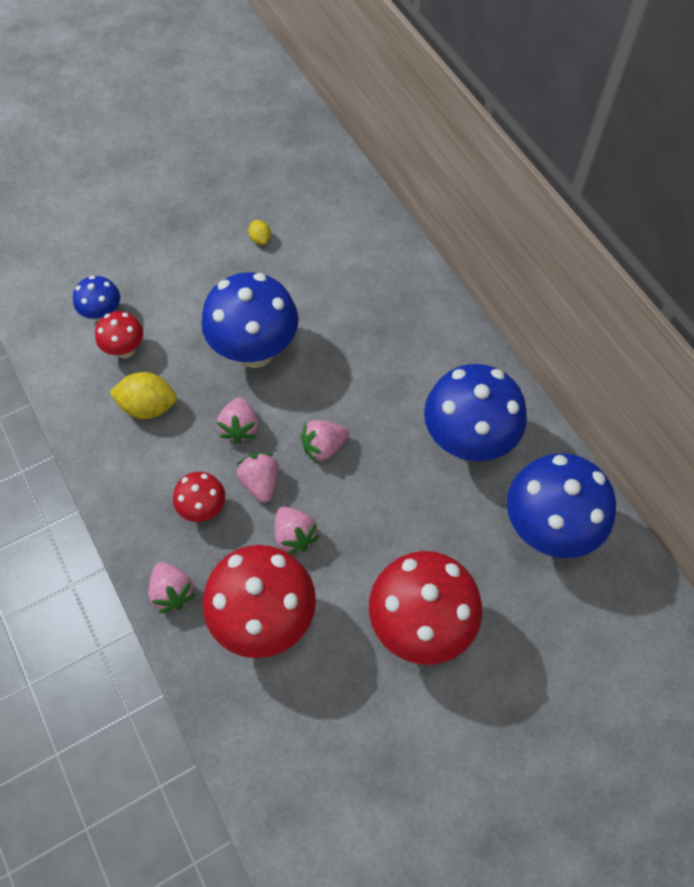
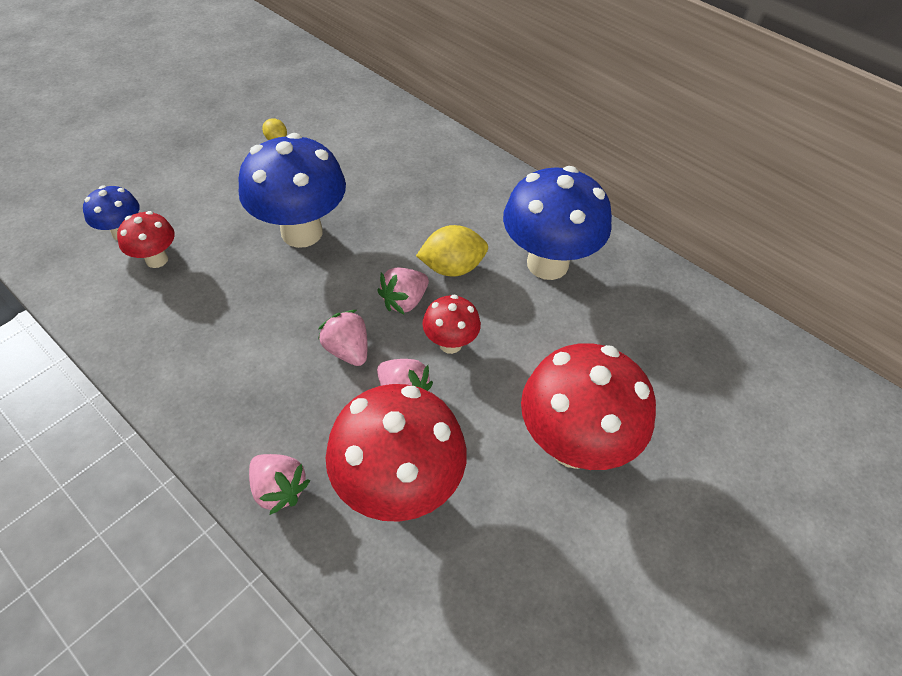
camera: 20 degrees left, 10 degrees down
(148, 406) = (197, 306): yellow lemon -> yellow lemon (452, 268)
(203, 509) = (290, 391): red mushroom -> red mushroom (450, 344)
(240, 427) = (307, 303): pink strawberry -> none
(547, 529) = (658, 321): blue mushroom -> none

